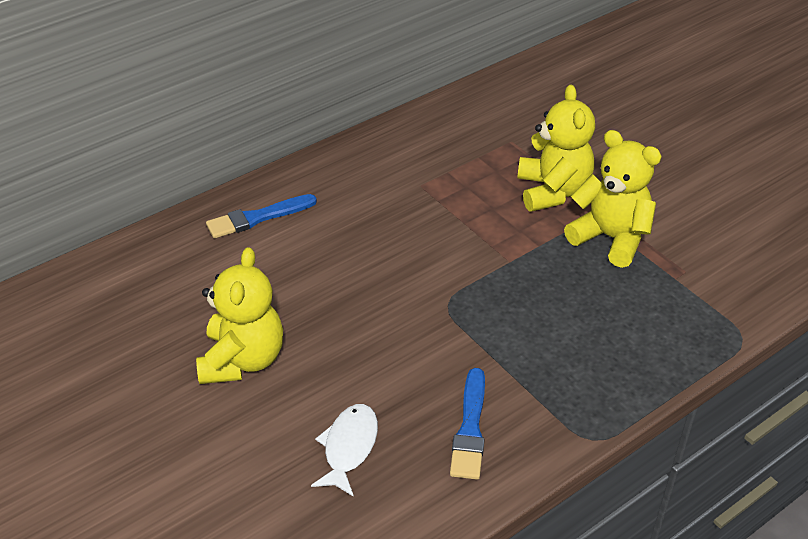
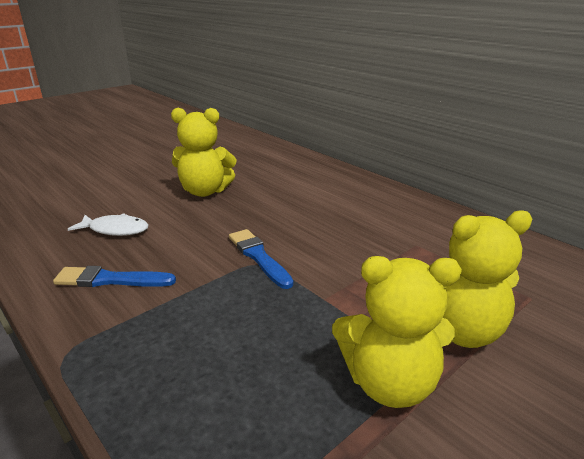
camera: 85 degrees right, 15 degrees down
(257, 218) = (342, 185): blue brush -> blue brush (258, 257)
(610, 238) = (389, 383): yellow teddy bear -> yellow teddy bear turned 60 degrees clockwise

